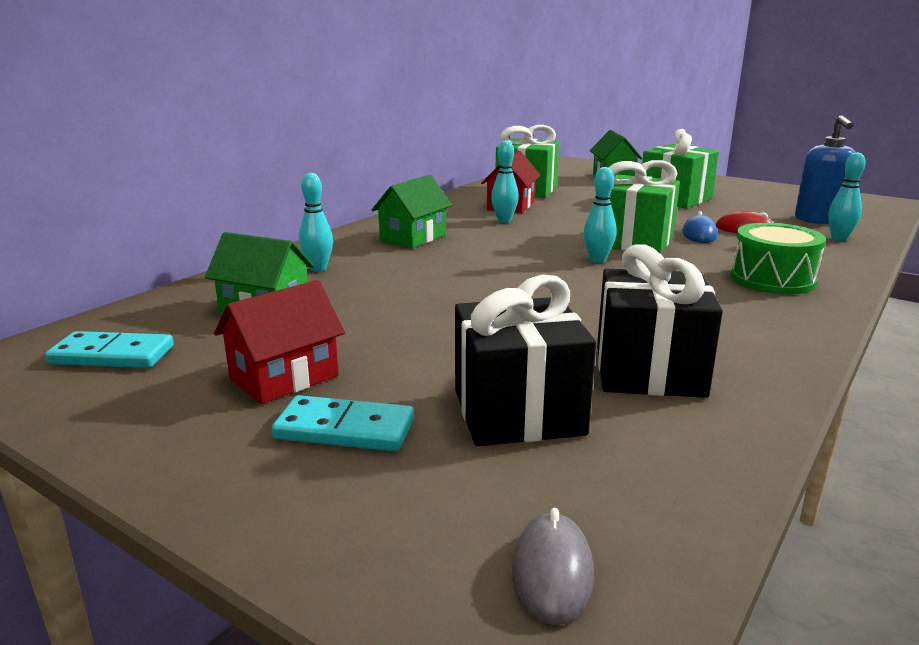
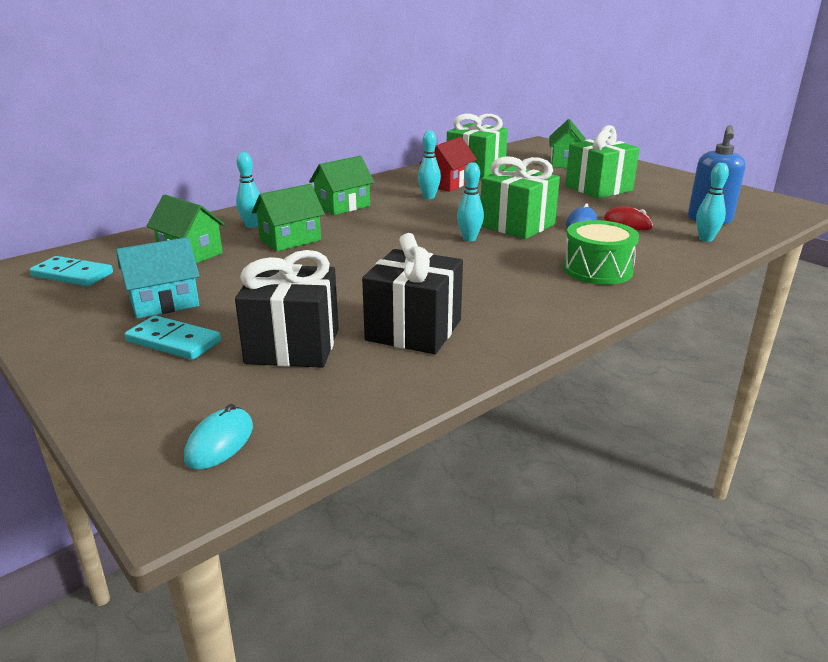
camera: 15 degrees right, 5 degrees up
(284, 377) = (164, 303): red house -> turquoise house
(385, 281) = (290, 240): none -> green house
(552, 572) = (219, 442): grey mouse -> turquoise mouse

